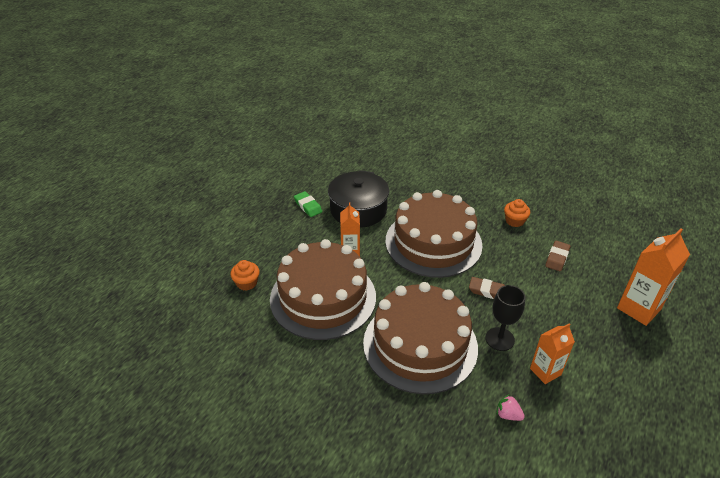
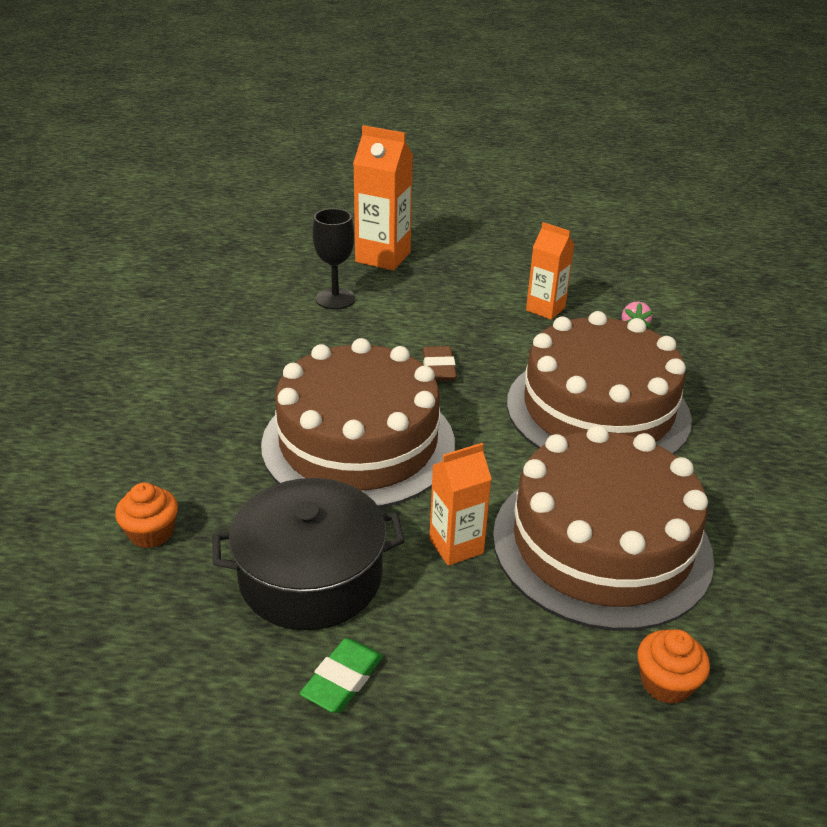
camera: 115 degrees left, 5 degrees down
(499, 339) = (524, 346): black goblet -> black goblet (335, 299)
(514, 221) = (245, 365): orange cupcake -> orange cupcake (151, 533)
(557, 258) = (320, 318): brown eraser -> none

